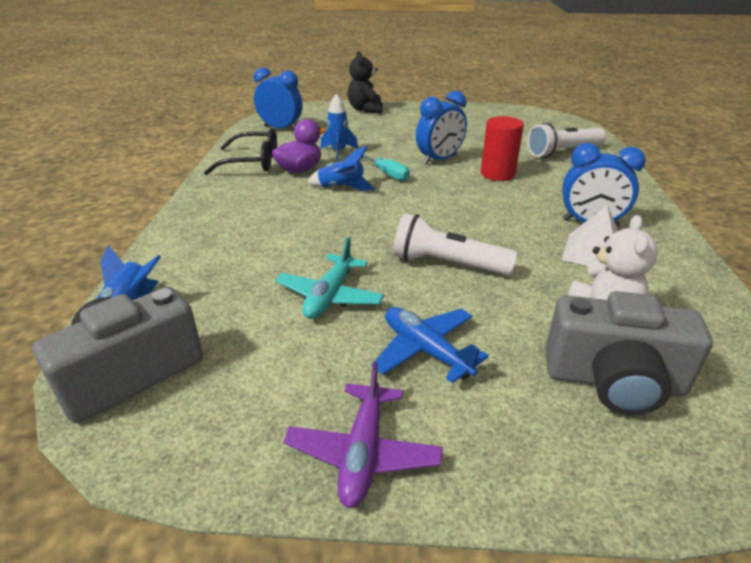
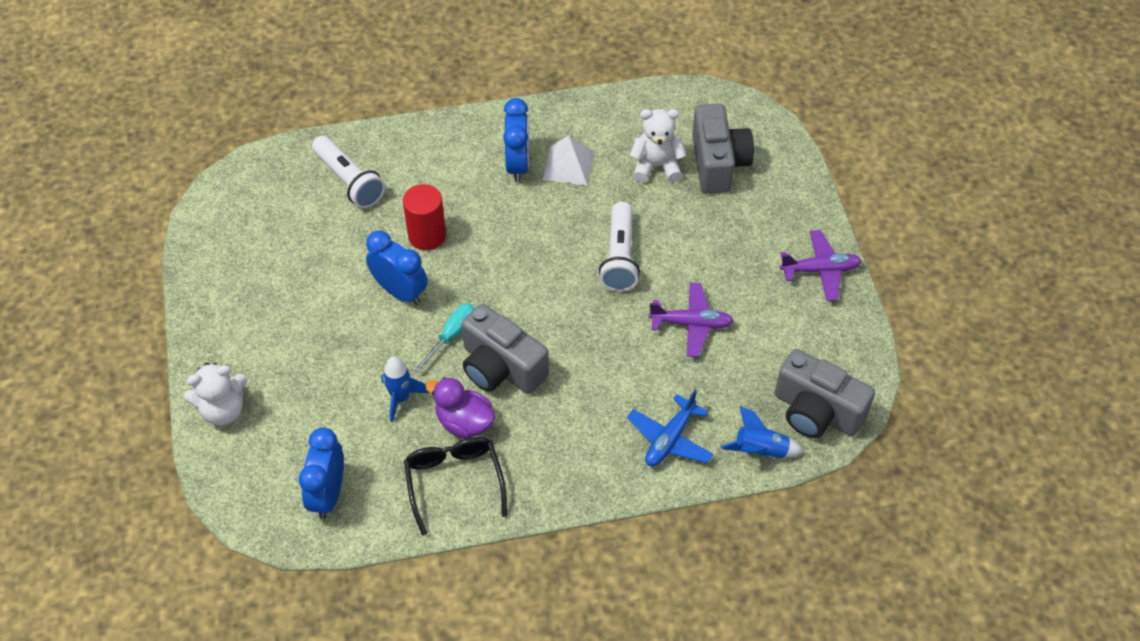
camera: 105 degrees left, 20 degrees up
(330, 296) = (691, 324): turquoise plane -> purple plane
(341, 188) = (501, 367): blue rocket -> grey camera
(365, 109) = (223, 410): black teddy bear -> white teddy bear
(426, 350) = (728, 255): blue plane -> blue plane (670, 439)

